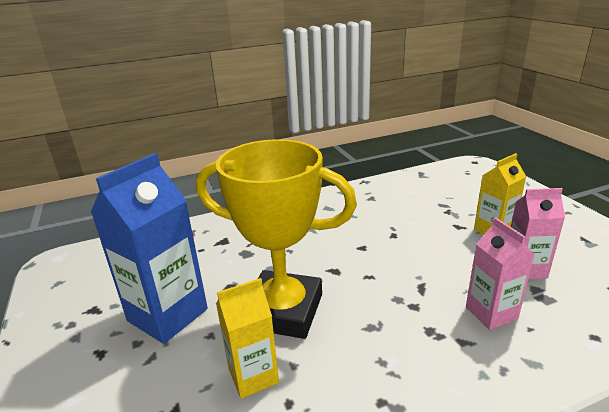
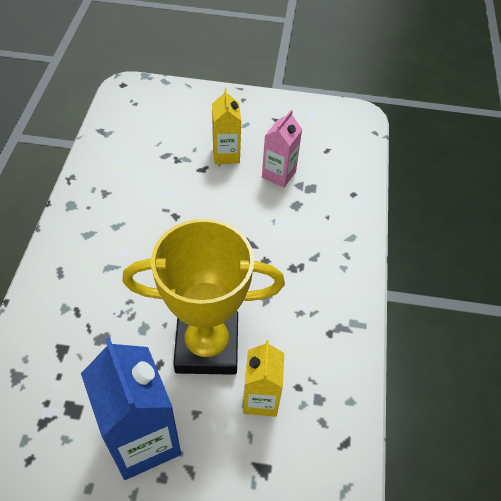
camera: 65 degrees left, 25 degrees up
(283, 311) = (207, 346): yellow trophy -> yellow trophy turned 45 degrees clockwise
(491, 313) = (302, 225): pink carton -> none

